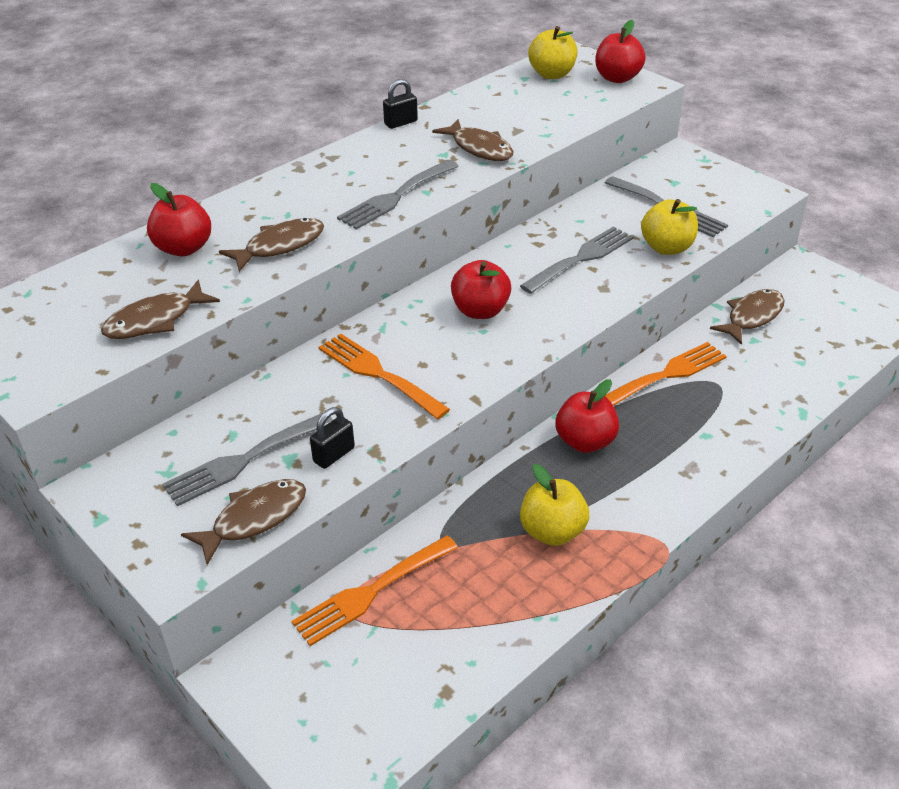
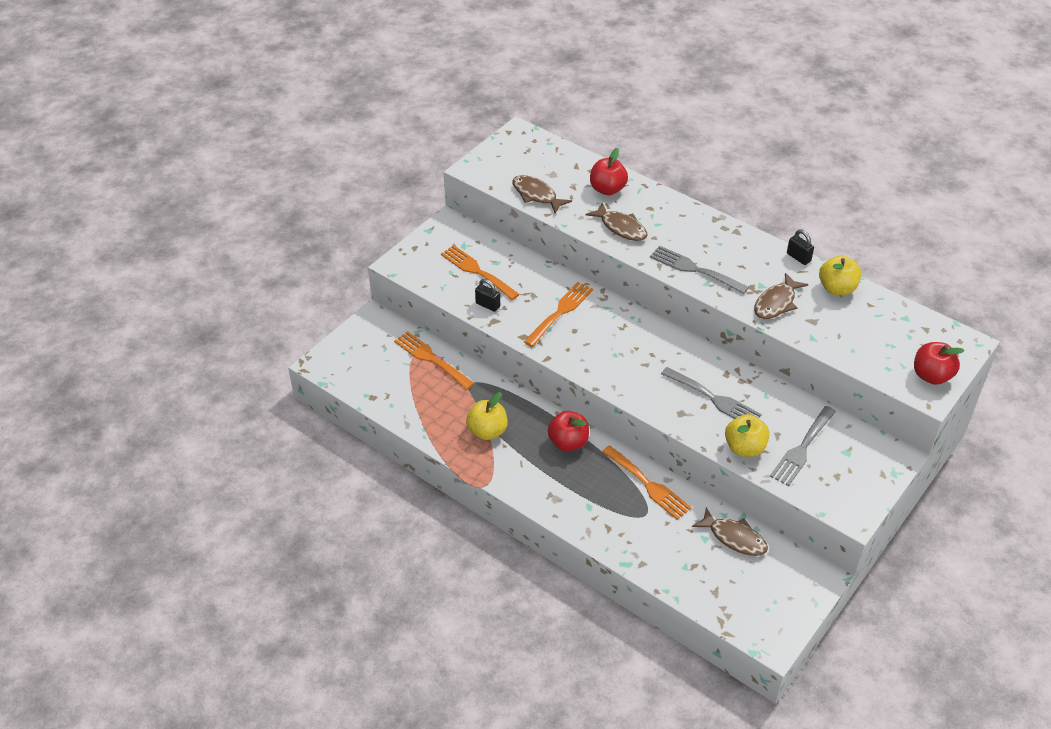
camera: 80 degrees right, 5 degrees up
(243, 461) = (477, 271): grey fork -> orange fork
(254, 519) = (436, 284): brown fish -> none
(480, 311) = (636, 351): red apple -> none
(552, 74) = (919, 334): yellow apple -> yellow apple (837, 288)

